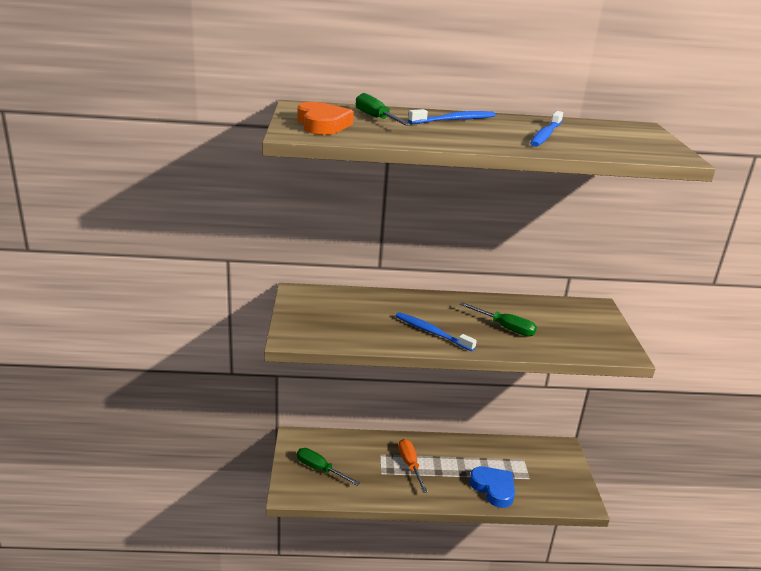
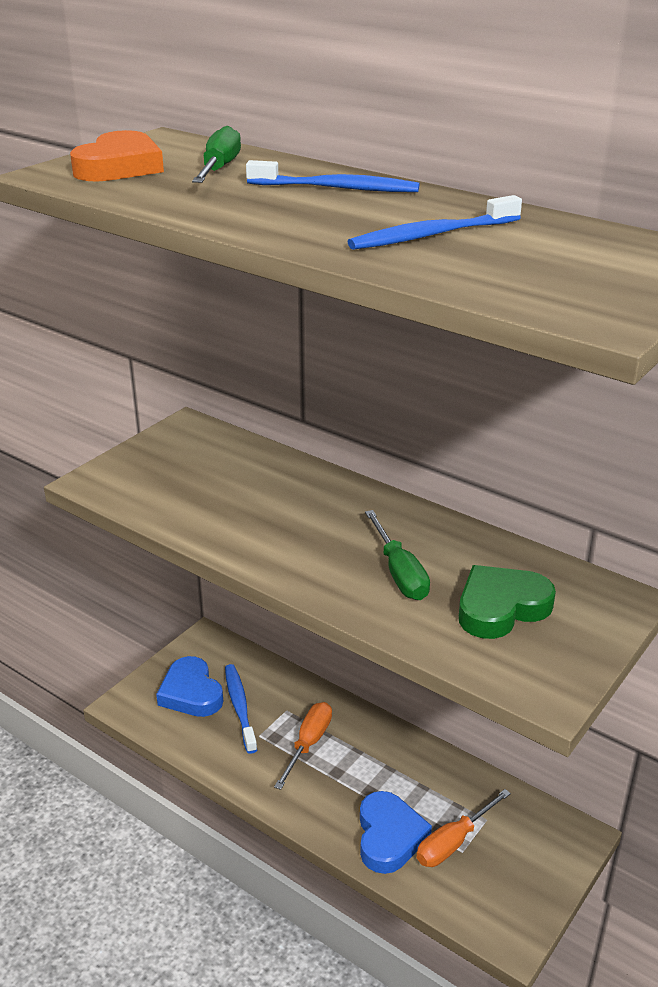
camera: 40 degrees right, 5 degrees up
(320, 469) = (191, 693): green screwdriver -> blue heart
(432, 332) = (279, 539): blue toothbrush -> blue toothbrush (240, 707)
(522, 476) = (453, 842): none -> orange screwdriver
(563, 327) = (501, 607): none -> green heart

